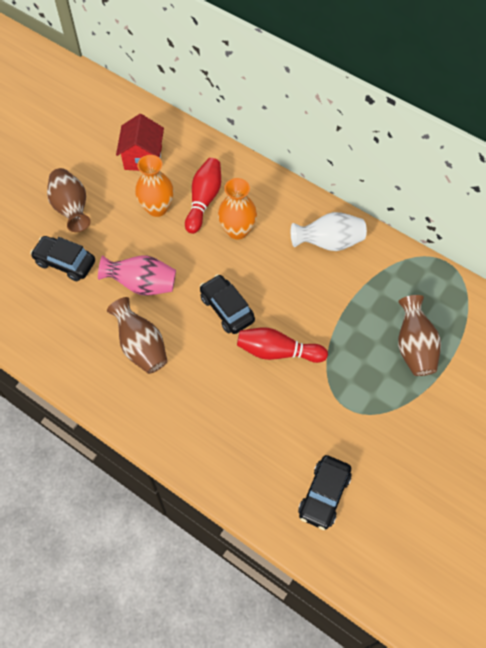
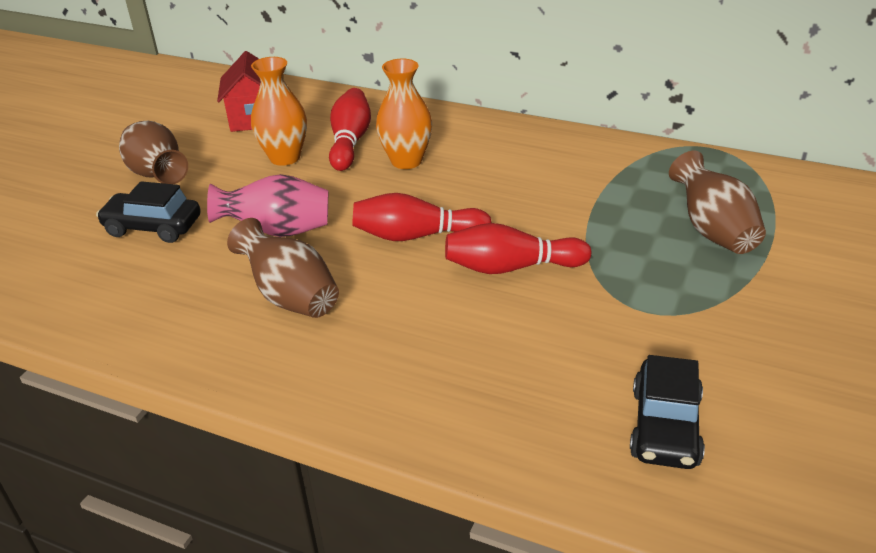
camera: 10 degrees left, 25 degrees down
(227, 309) = (416, 236): black car -> red bowling pin
(329, 242) = (539, 153): white vase -> none

